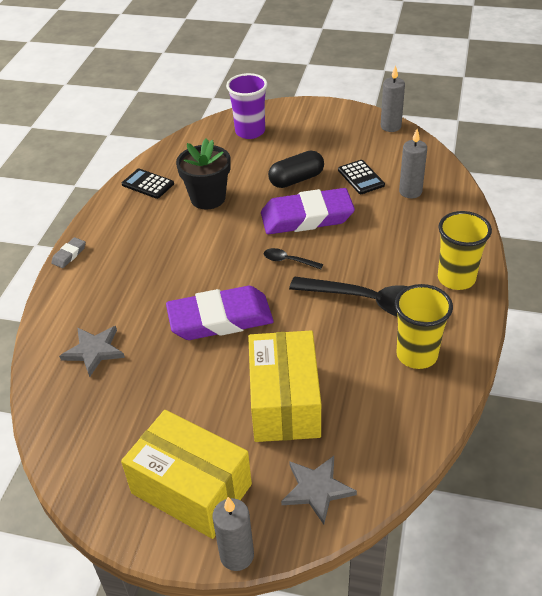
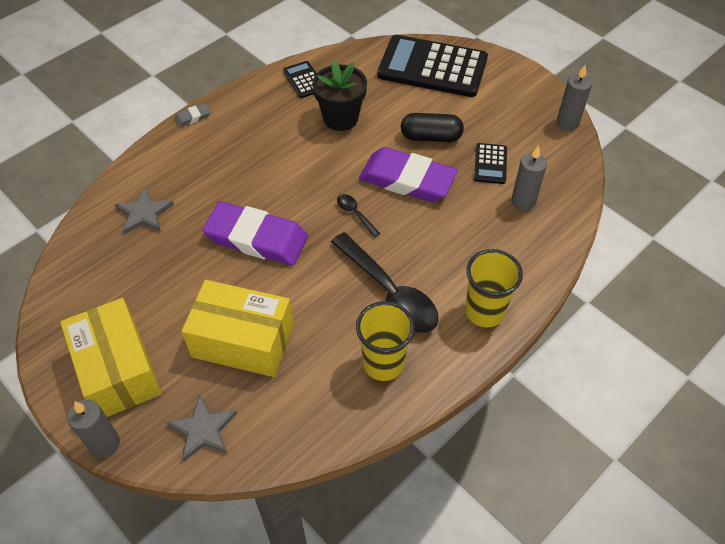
camera: 30 degrees right, 10 degrees up
(250, 131) = (432, 67): purple cup -> black calculator
(285, 402) = (243, 341): yellow box -> yellow box turned 75 degrees clockwise

